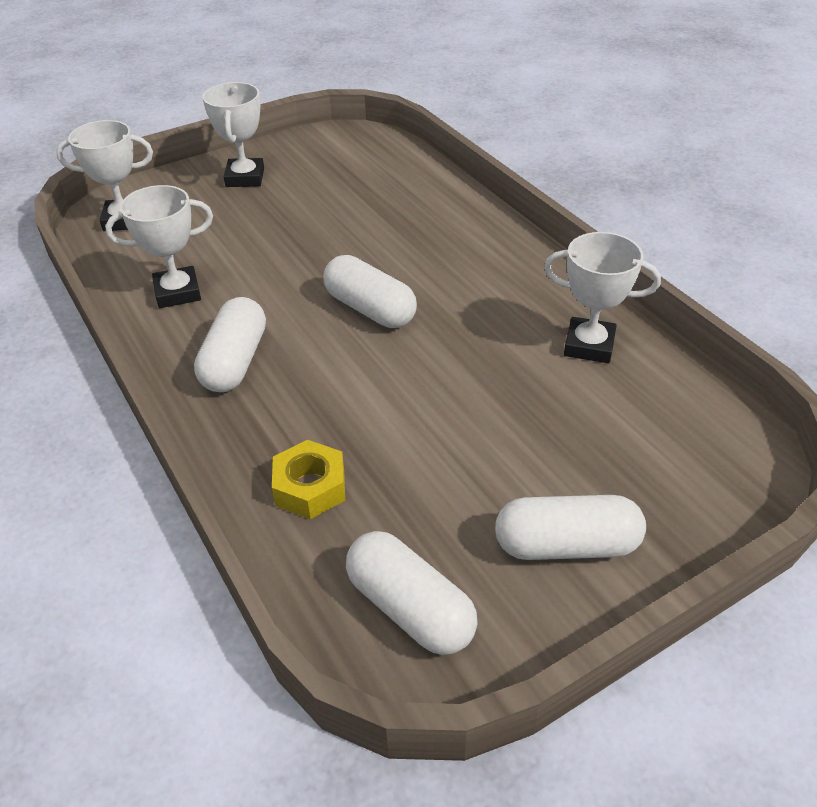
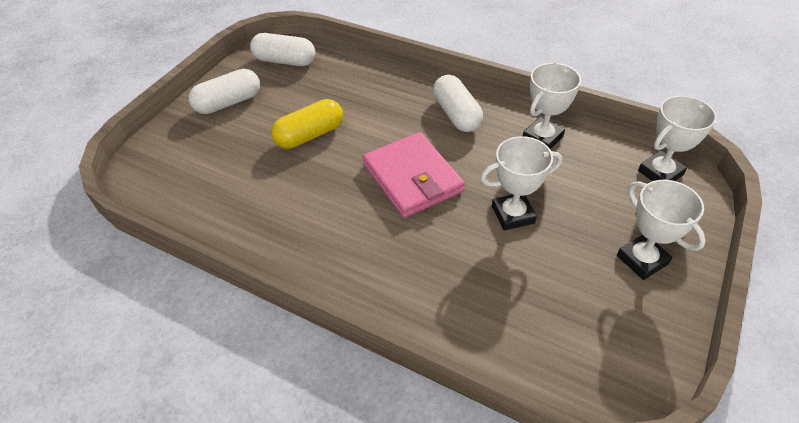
camera: 150 degrees right, 5 degrees up
(310, 487) = (359, 80): yellow nut -> none
(370, 309) = (412, 178): white capsule -> pink wallet
(458, 417) = (309, 135): none -> yellow capsule
(589, 345) = (251, 212): white trophy -> white trophy (513, 214)

